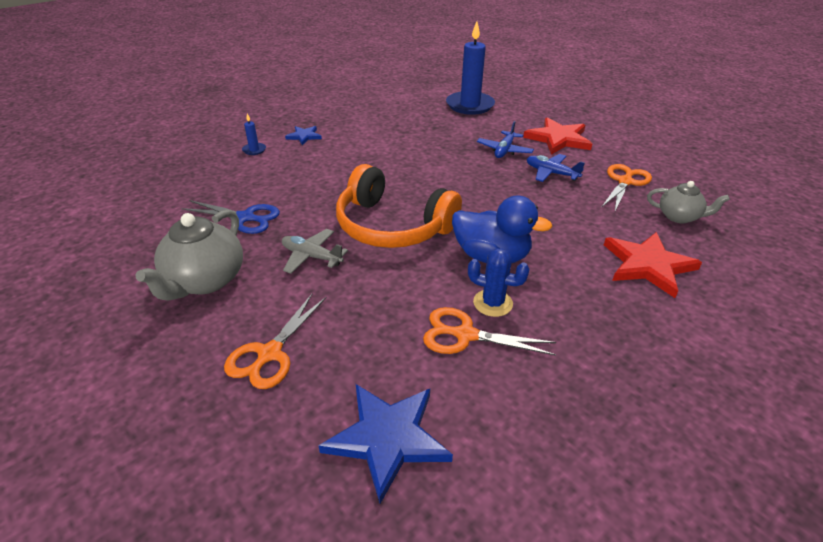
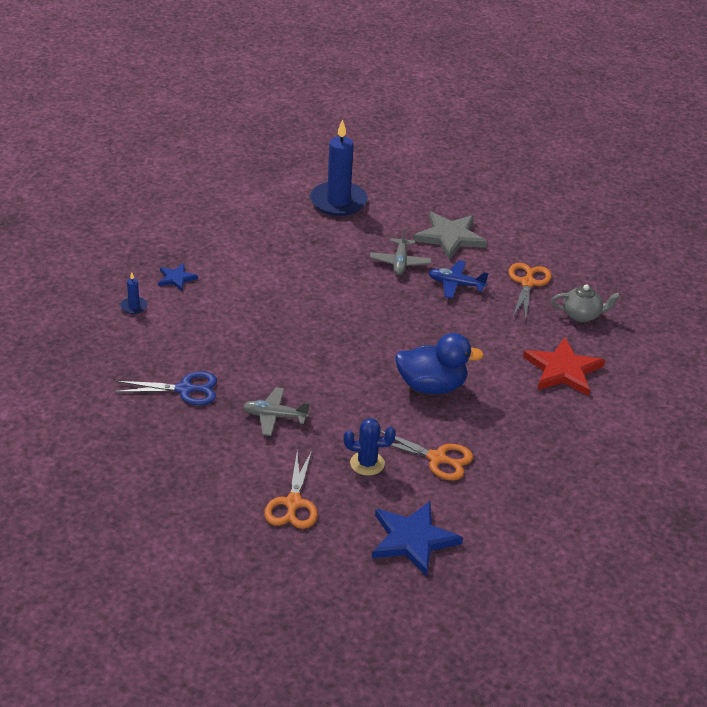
camera: 20 degrees left, 0 degrees up
(205, 281) = (195, 457): grey teapot -> none
(392, 226) = (330, 372): orange headphones -> none
(465, 335) = (437, 458): orange scissors -> orange scissors turned 150 degrees counterclockwise
(493, 303) = (448, 428): blue cactus -> blue cactus (367, 463)
(504, 150) = (400, 262): blue plane -> grey plane
(558, 139) = (450, 237): red star -> grey star

